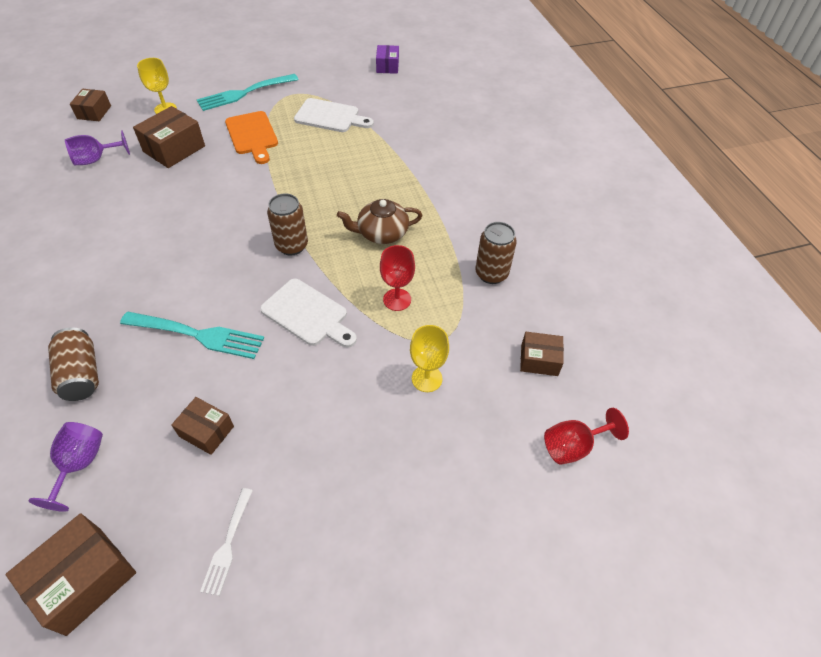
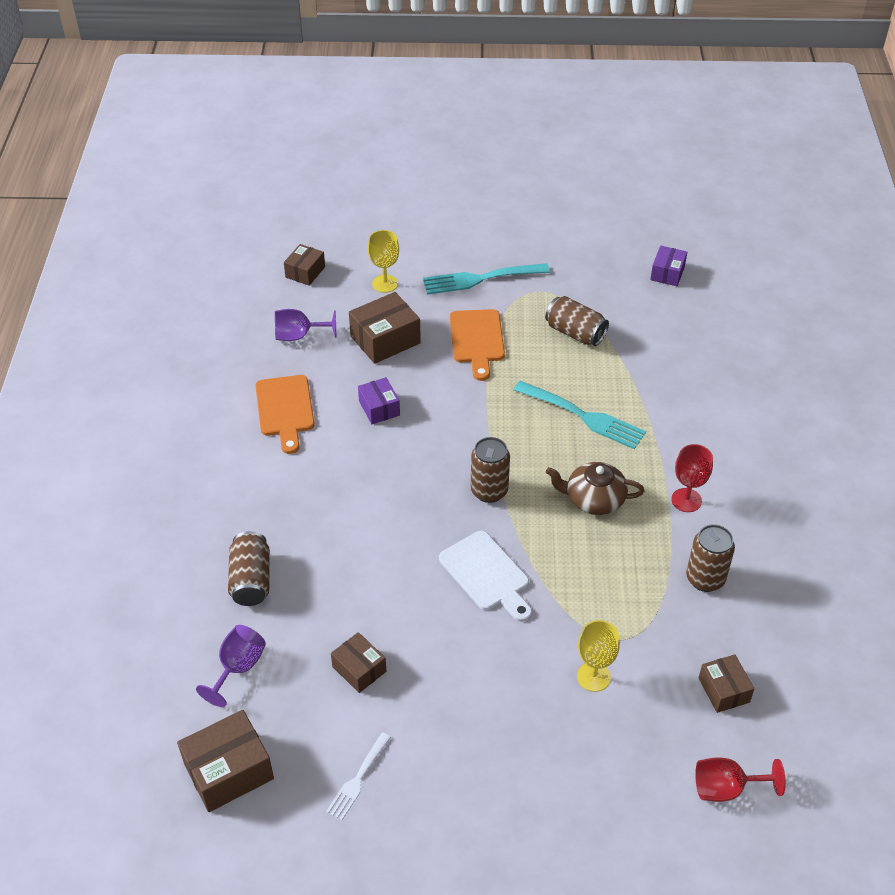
camera: 20 degrees right, 5 degrees down
(92, 219) = (285, 409): none -> orange cutting board
(179, 201) = (379, 408): none -> purple box
(198, 335) = (369, 568): turquoise fork -> turquoise fork (583, 416)
(330, 117) = (575, 333): white cutting board -> brown can
(397, 299) = (588, 582): red goblet -> red goblet (686, 500)
(539, 360) = (723, 690): brown box -> brown box turned 45 degrees clockwise

